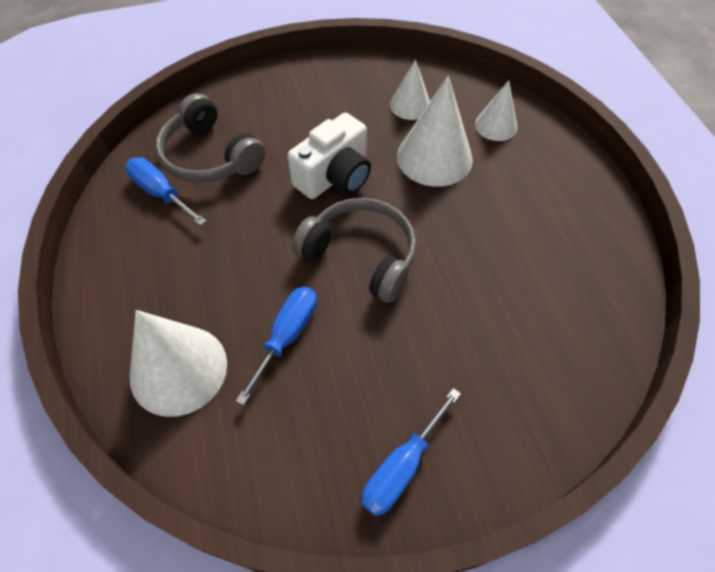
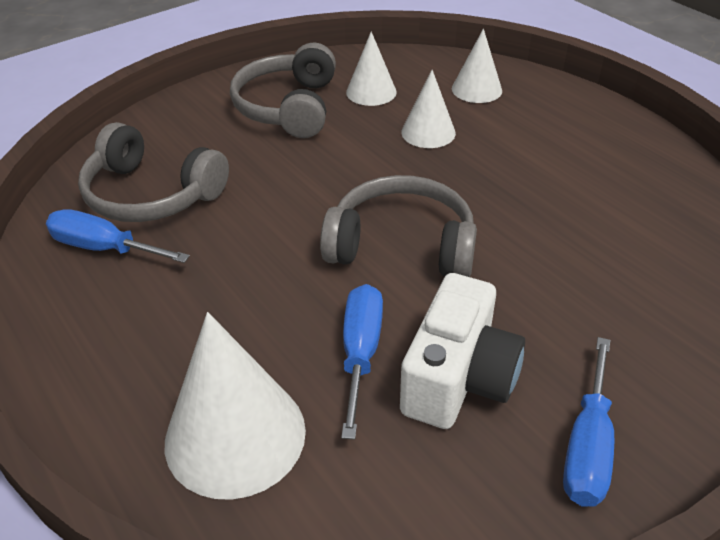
camera: 20 degrees left, 15 degrees down
(335, 176) = (323, 177): white camera -> white camera (458, 378)
(341, 103) = (288, 107): none -> grey headphones
(434, 157) = (428, 132): white cone -> white cone, size x0.58

